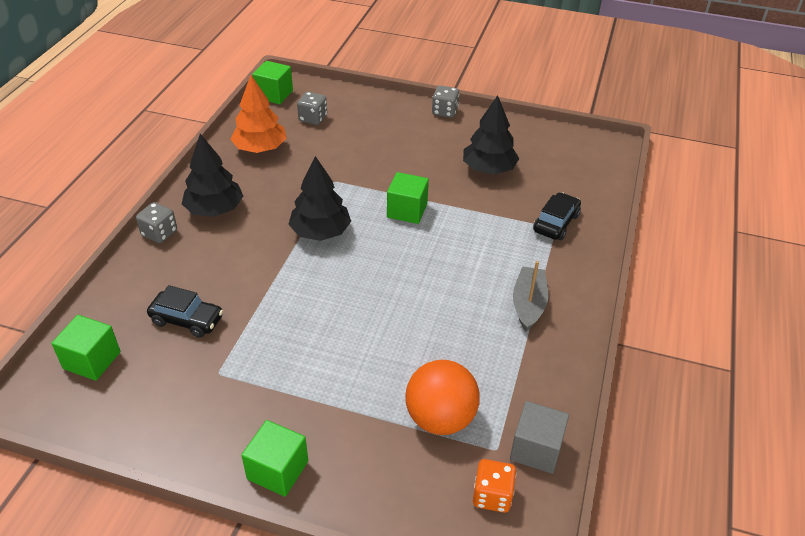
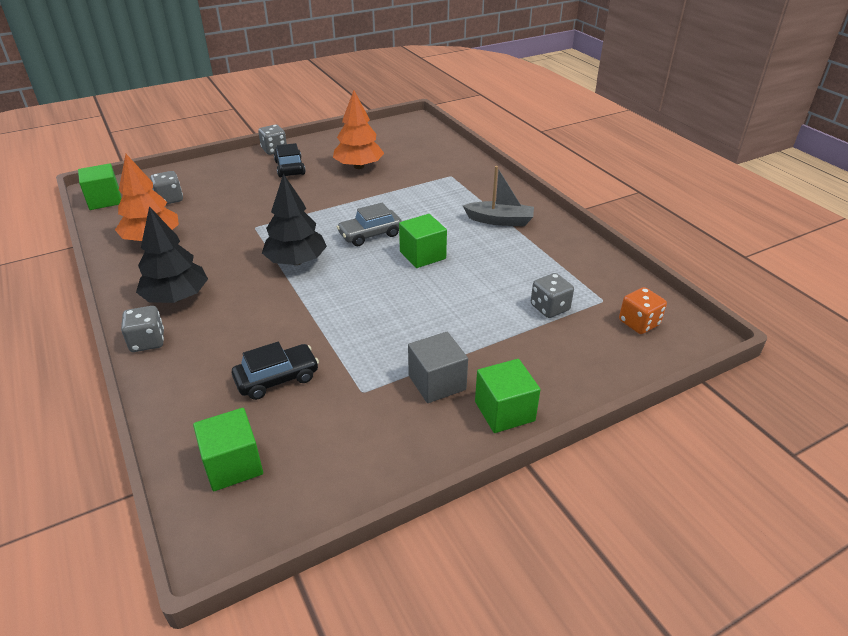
camera: 45 degrees left, 5 degrees down
(403, 244) = (370, 234): none -> grey car
(407, 210) = (340, 215): green cube -> green cube (422, 255)
(440, 418) = (549, 308): orange ball -> grey dice
(488, 169) = (359, 166): black tree -> orange tree
(528, 304) = (500, 220): grey boat -> grey boat turned 135 degrees clockwise
(536, 449) = (621, 285): grey cube -> grey cube (437, 382)
(556, 223) = (447, 173): black car -> black car (290, 168)

